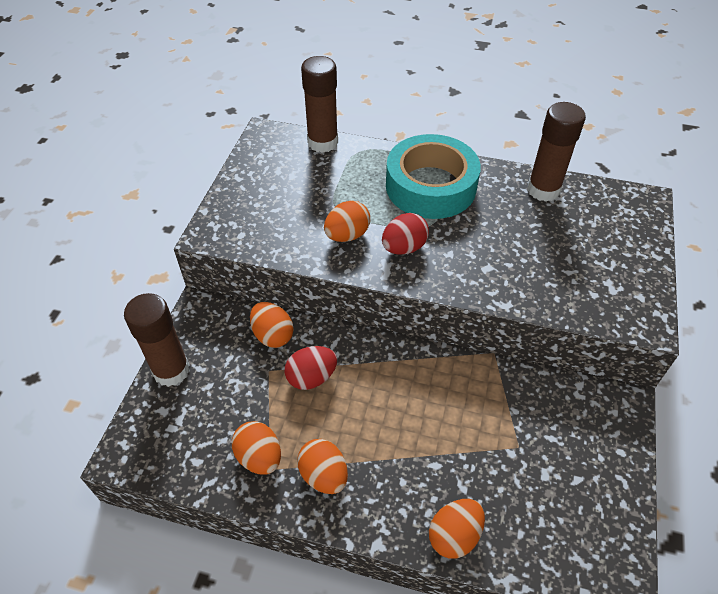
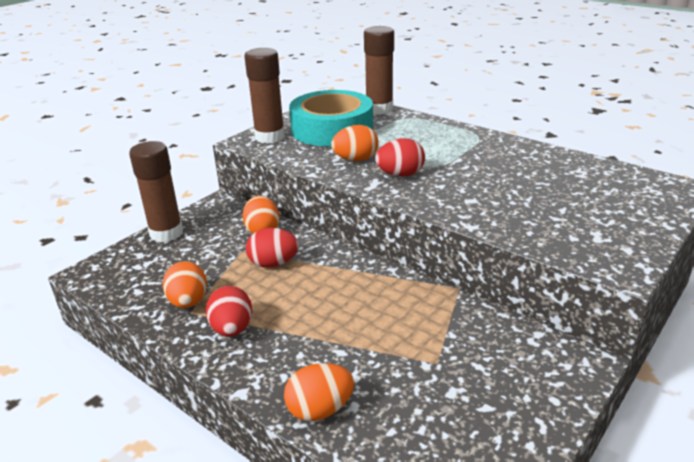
camera: 25 degrees right, 20 degrees down
(324, 475) = (232, 329): orange egg -> red egg
(430, 186) = (455, 145): turquoise tape -> turquoise tape (332, 129)
(543, 190) = (567, 163): brown glue stick -> brown glue stick (269, 137)

